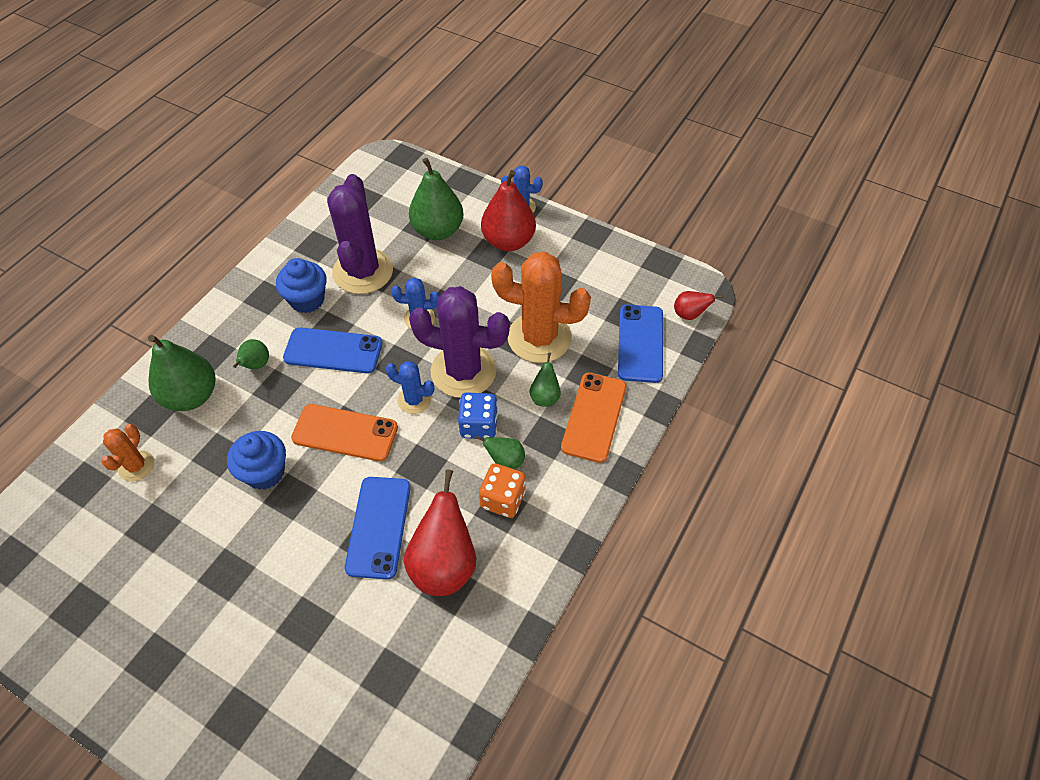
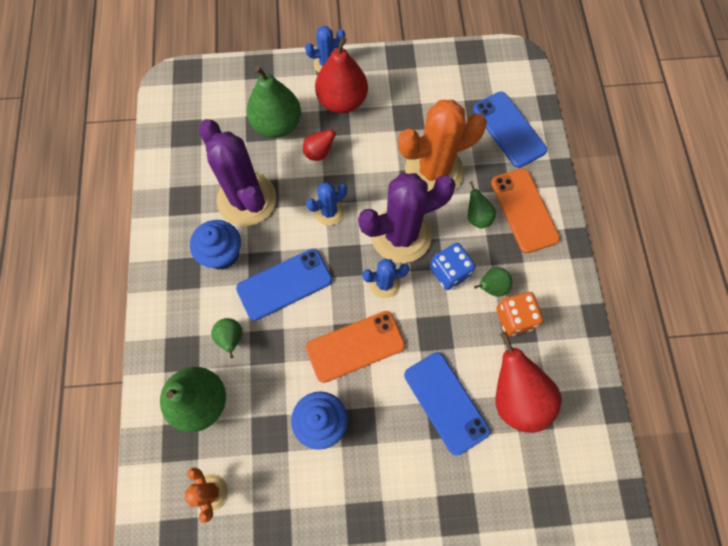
camera: 35 degrees left, 15 degrees up
(689, 314) = (524, 84): red pear -> red pear (319, 153)

